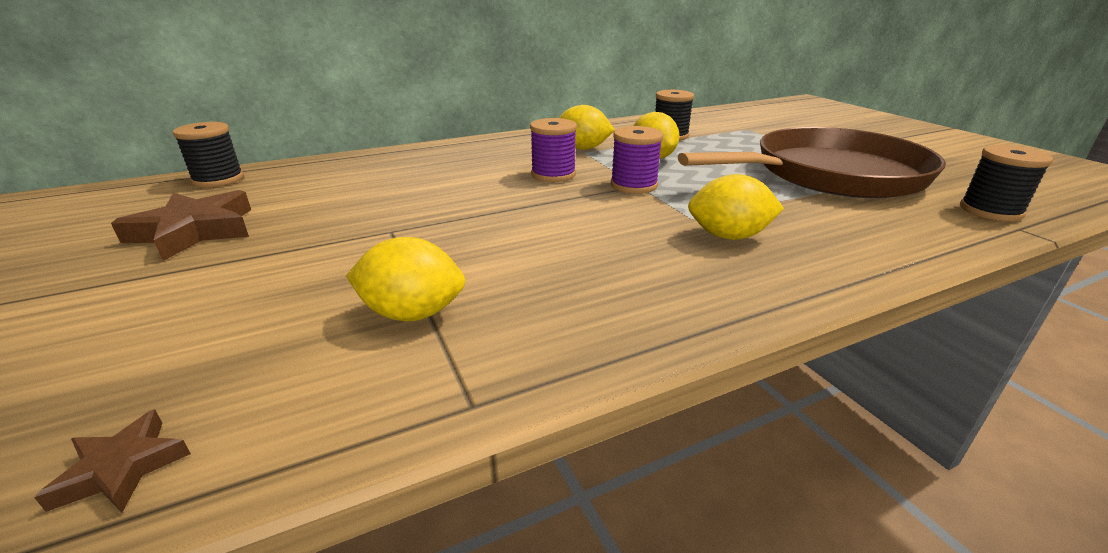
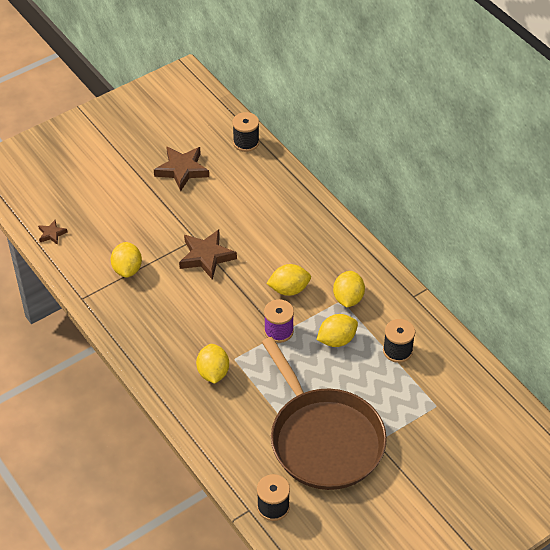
camera: 80 degrees right, 20 degrees up
(444, 224) = (206, 256): none -> brown star
(553, 174) = (289, 289): purple spool -> yellow lemon

